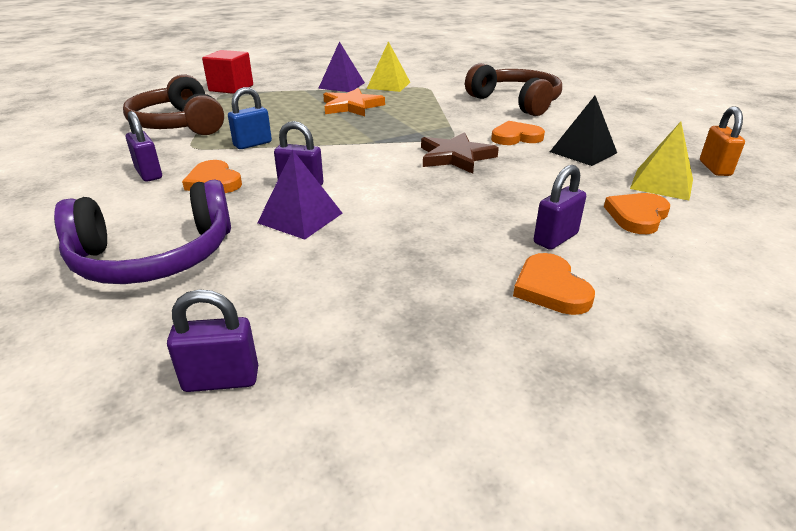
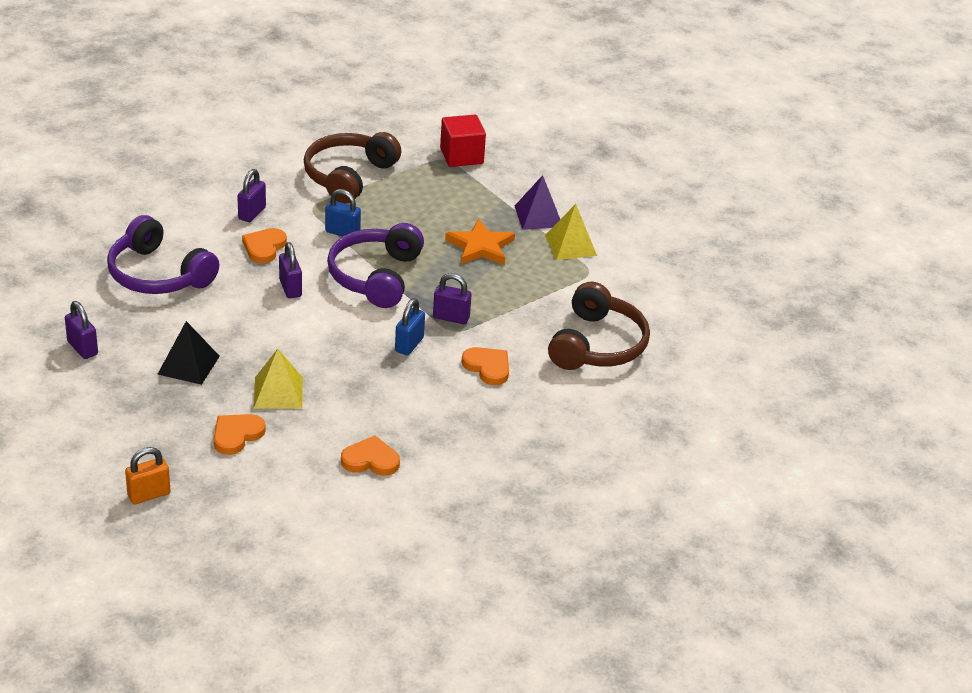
camera: 55 degrees right, 5 degrees up
(300, 218) = (244, 308): purple pyramid -> none
(337, 147) = (375, 276): none -> purple headphones
(455, 157) = (409, 345): brown star -> blue padlock
(555, 238) = (303, 426): purple padlock -> purple padlock (451, 317)
(583, 152) = (484, 414): black pyramid -> black pyramid (188, 365)
(661, 184) = (447, 468): yellow pyramid -> yellow pyramid (278, 392)
(714, 168) = (512, 497): orange padlock -> orange padlock (149, 494)

